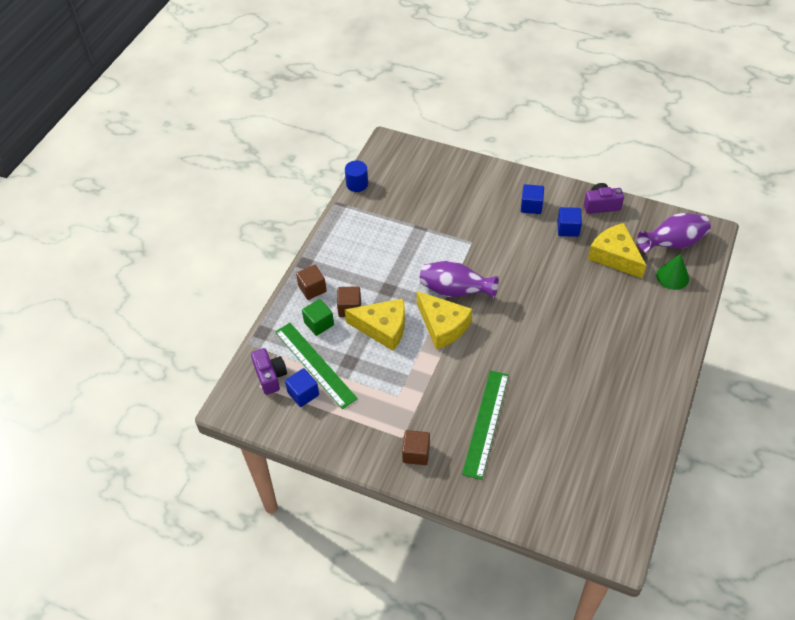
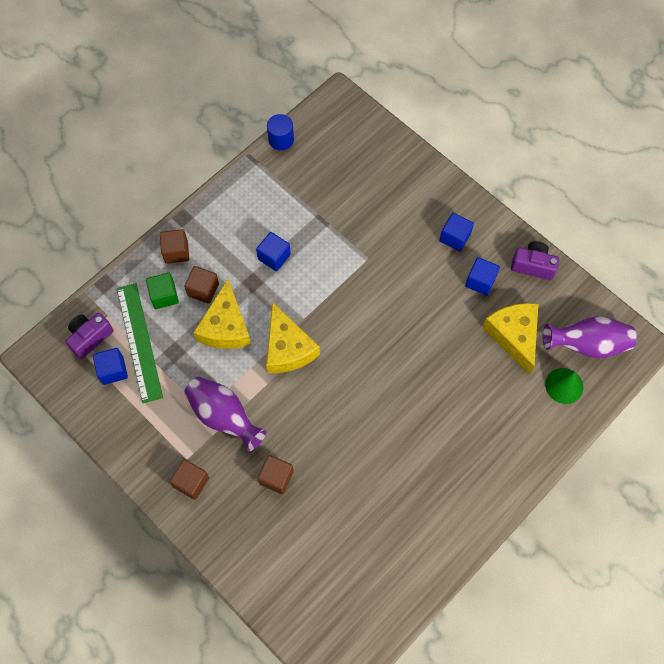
camera: 20 degrees right, 15 degrees up
(270, 376) = (90, 337): purple camera -> purple camera turned 135 degrees counterclockwise
(383, 328) = (225, 326): yellow cheese -> yellow cheese turned 60 degrees clockwise
(396, 265) = (274, 257): none -> blue cube
(455, 291) = (321, 311): purple vase -> purple vase (224, 417)
(485, 423) = (276, 477): green ruler -> brown cube

